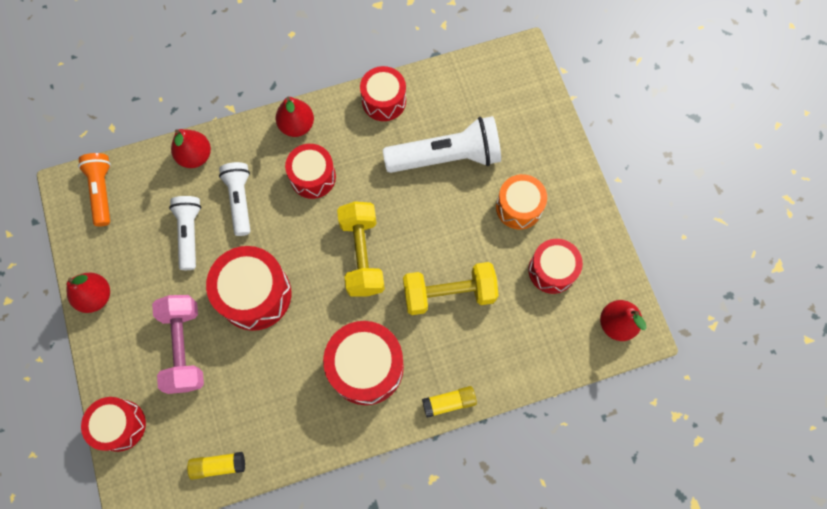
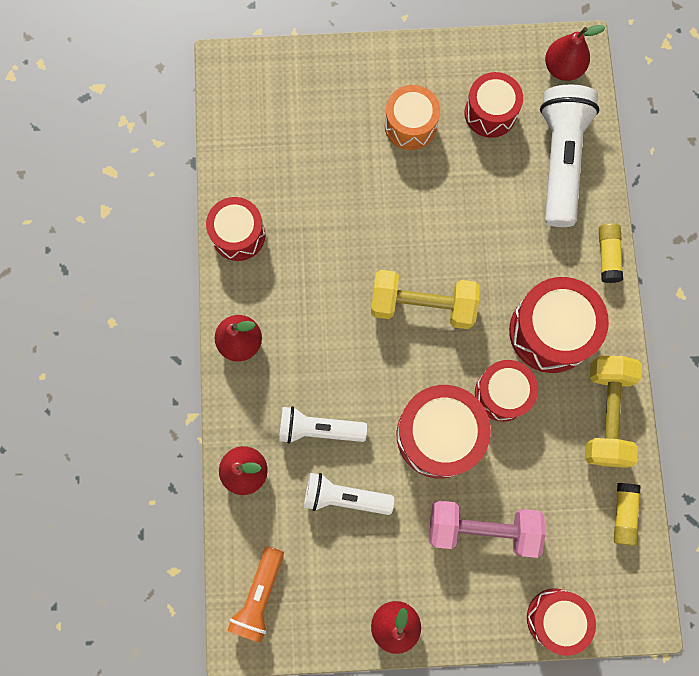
camera: 75 degrees left, 5 degrees up
(102, 191) = (259, 596): orange flashlight -> orange flashlight turned 75 degrees counterclockwise
(313, 177) = (312, 338): red drum -> red drum (502, 393)
(446, 157) = (329, 184): white flashlight -> white flashlight (560, 160)
(449, 293) = (490, 224): yellow dumbbell -> yellow dumbbell (606, 414)

